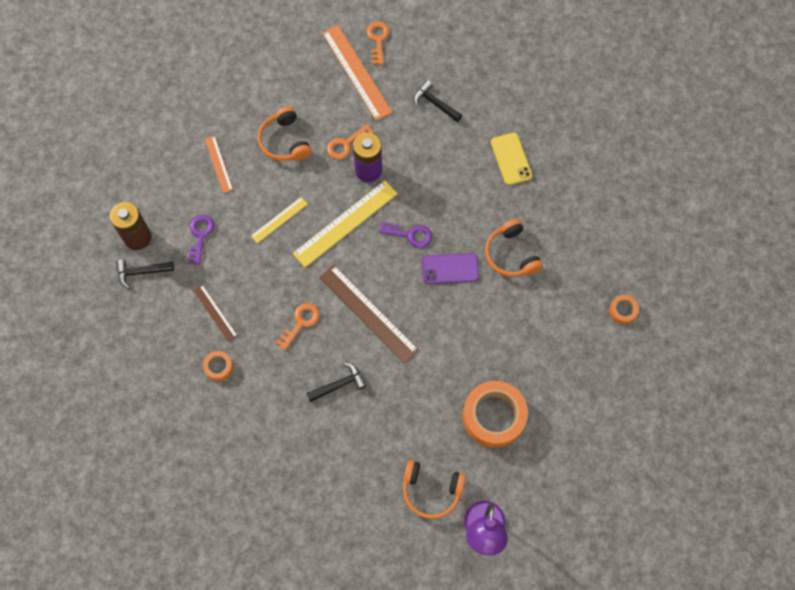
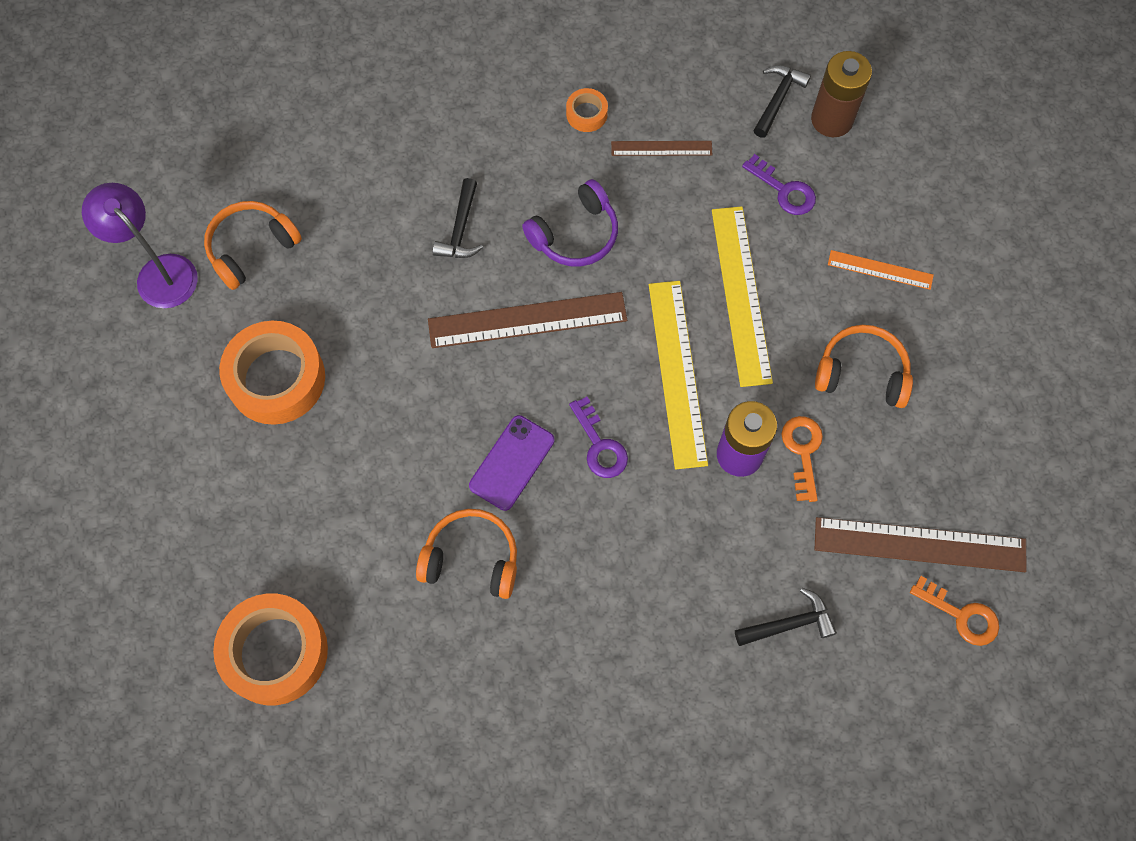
camera: 125 degrees right, 0 degrees up
(279, 220) = (741, 294): yellow ruler -> yellow ruler, size x1.86
(300, 323) = (575, 234): orange key -> purple headphones
(356, 72) = (920, 544): orange ruler -> brown ruler
(410, 235) = (600, 445): purple key -> purple key turned 75 degrees counterclockwise
(511, 159) = (619, 670): yellow phone -> none
(623, 311) = (275, 652): orange tape -> orange tape, size x2.17

